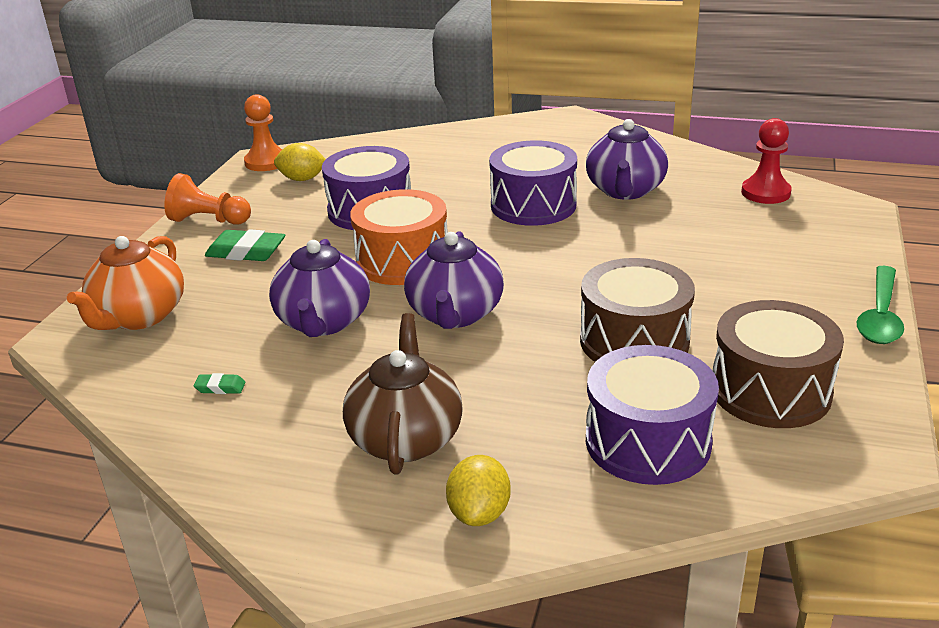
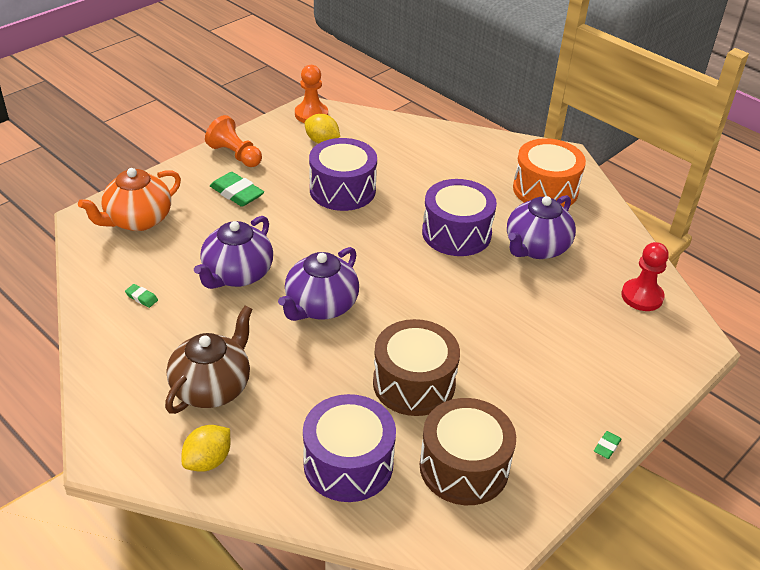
camera: 25 degrees right, 10 degrees up
(402, 261) = (326, 245): orange drum -> orange drum (545, 189)
(880, 316) = (606, 447): green spoon -> green eraser

